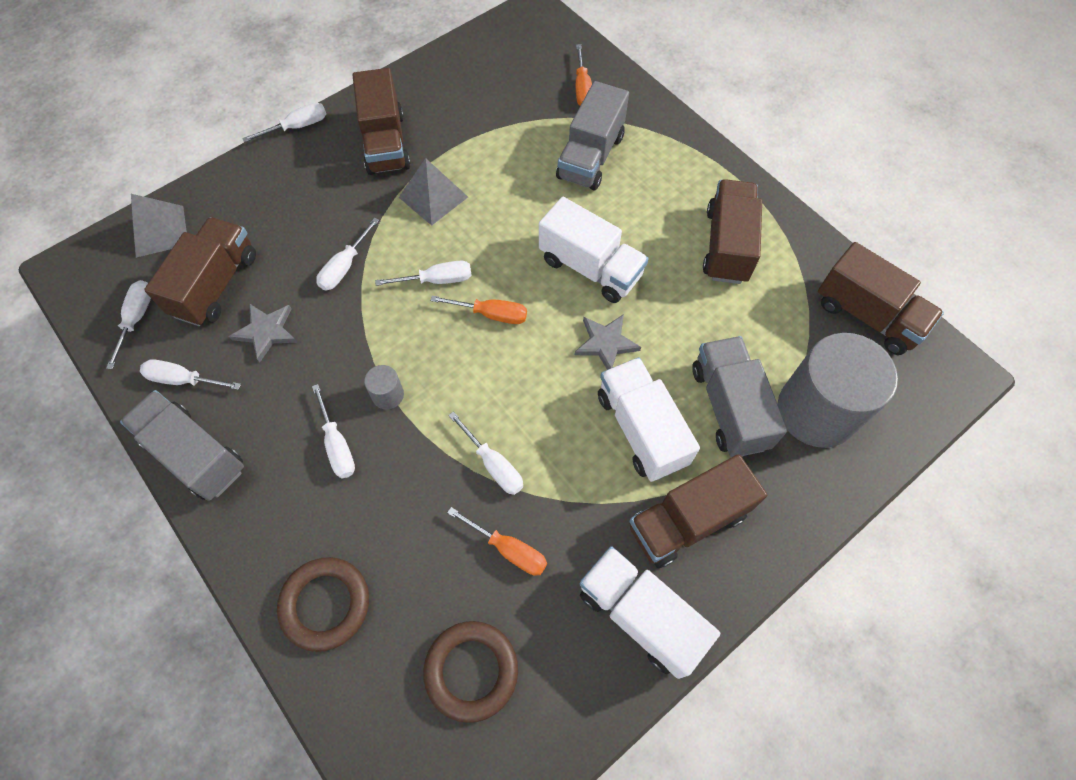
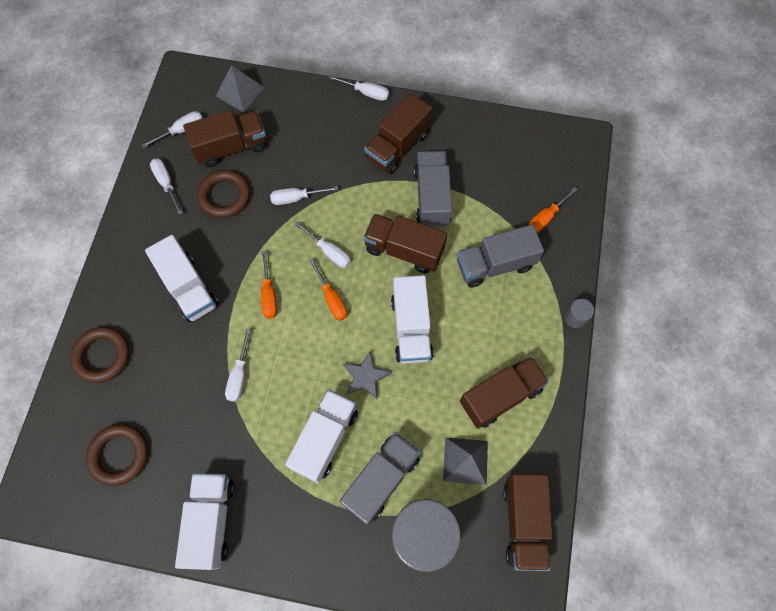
camera: 50 degrees right, 5 degrees up
(195, 454) = (132, 226): grey truck -> grey truck (432, 197)
(266, 332) = (224, 196): grey star -> brown ring
(337, 445) = (188, 288): white screwdriver -> white truck
(388, 395) = (237, 287): grey cylinder -> grey cylinder (575, 317)
(433, 197) = (383, 203): grey pyramid -> grey pyramid (465, 461)
(509, 550) = (197, 422): orange screwdriver -> orange screwdriver (269, 295)
(687, 520) = (287, 507): brown truck -> brown truck (404, 250)

